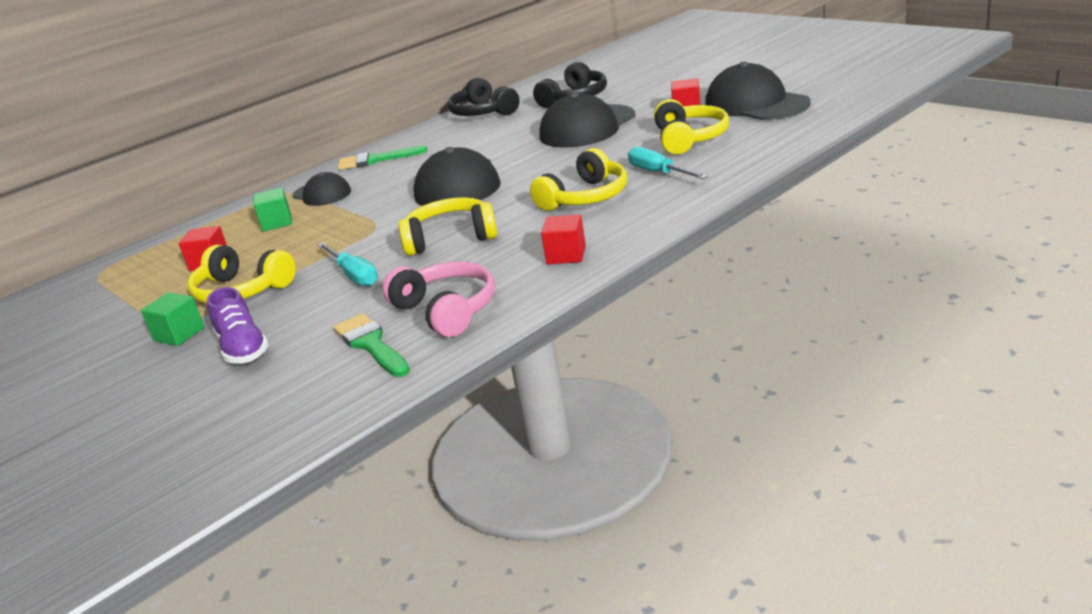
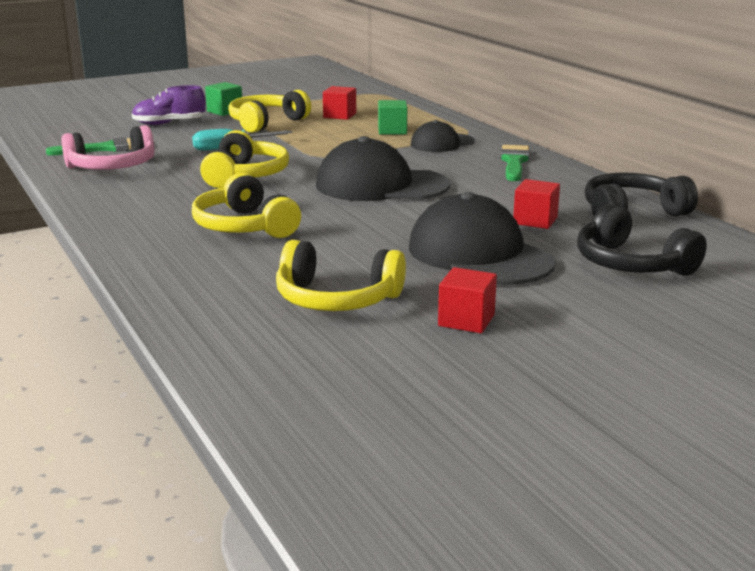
camera: 100 degrees right, 5 degrees down
(566, 255) = (128, 206): red cube -> red cube (535, 221)
(658, 173) = (250, 265): turquoise screwdriver -> none
(756, 104) = (417, 371): black cap -> none

